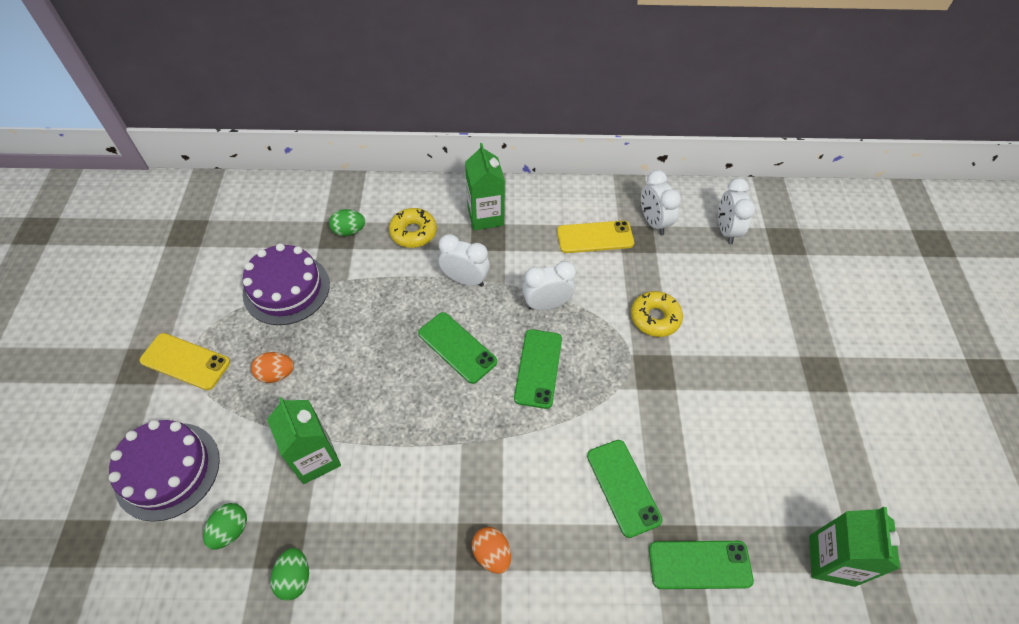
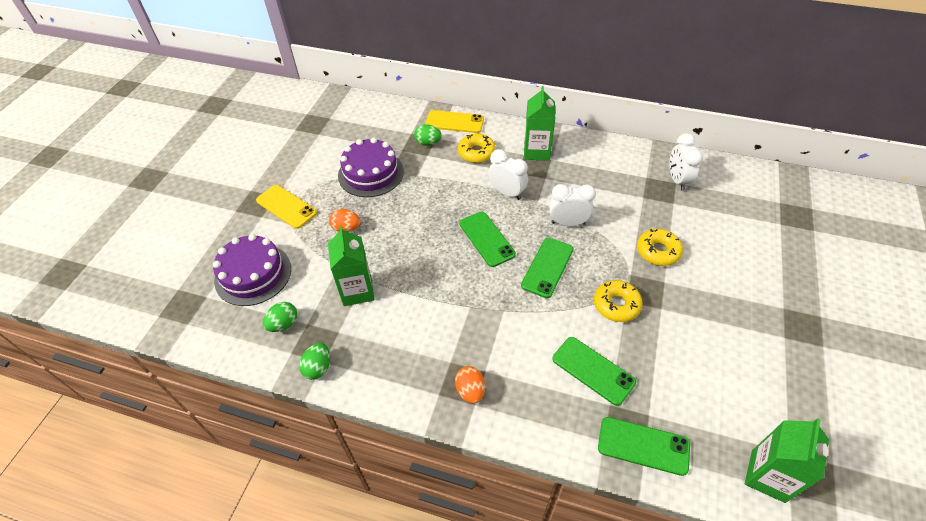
camera: 20 degrees right, 5 degrees down
(595, 237) = (623, 182): yellow phone -> yellow phone (454, 122)
(623, 487) = (593, 370): green phone -> green phone turned 45 degrees counterclockwise
(627, 397) = (616, 305): none -> yellow donut
(726, 230) = (742, 198): white clock -> none

